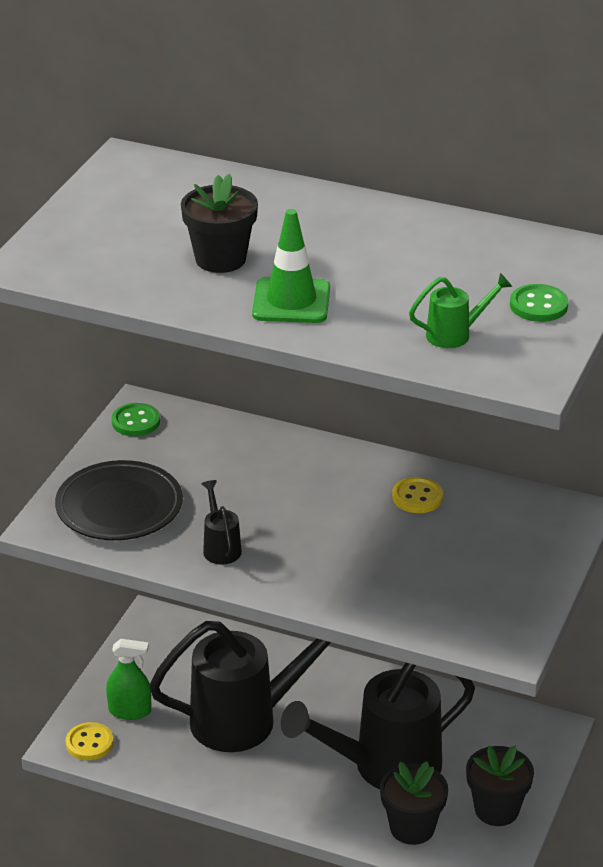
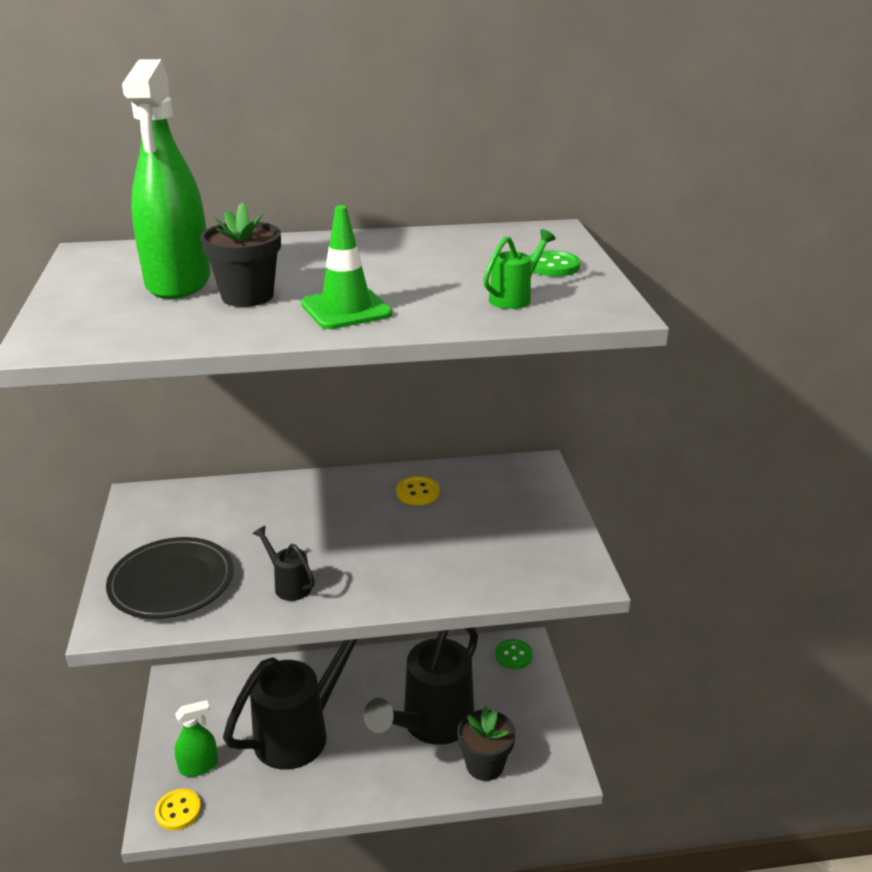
camera: 30 degrees left, 5 degrees down
(136, 422) = (141, 509): green button -> green button (513, 655)
(176, 223) = (178, 282): none -> green spray bottle
(496, 809) = (533, 722): black flower pot -> none

